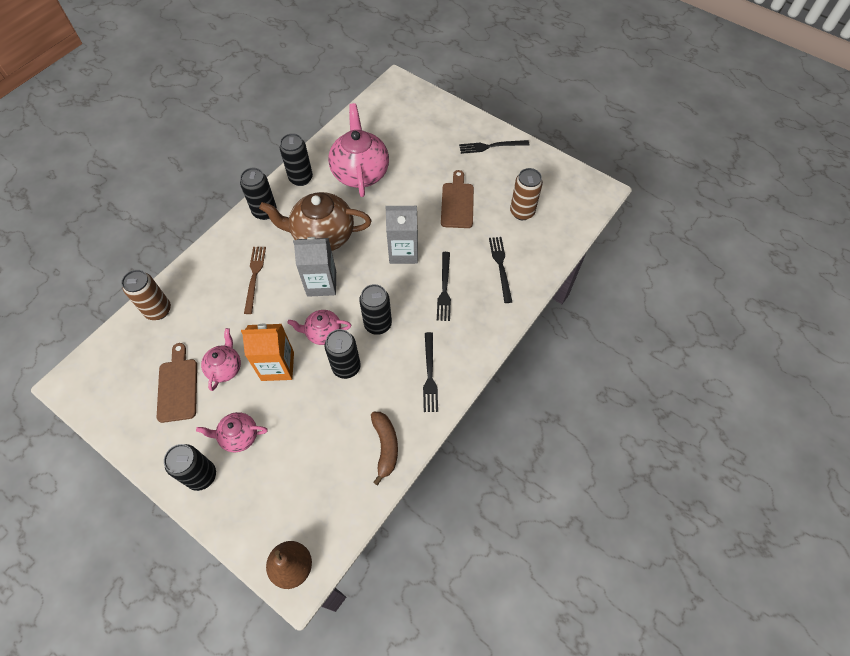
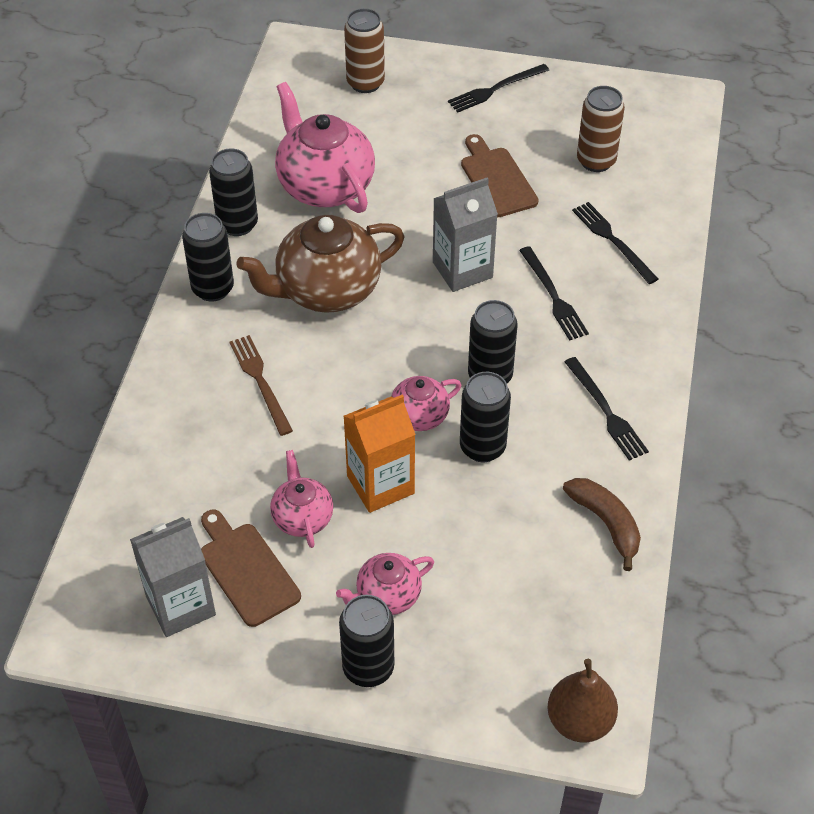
camera: 25 degrees left, 10 degrees down
(158, 310) = (139, 482): brown can -> brown can (365, 83)
(321, 283) = (370, 354): grey carton -> grey carton (180, 605)

